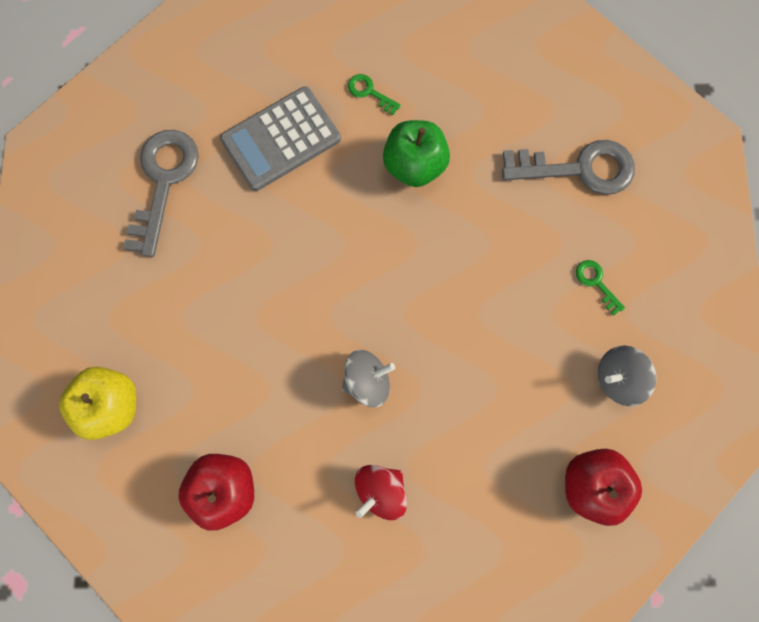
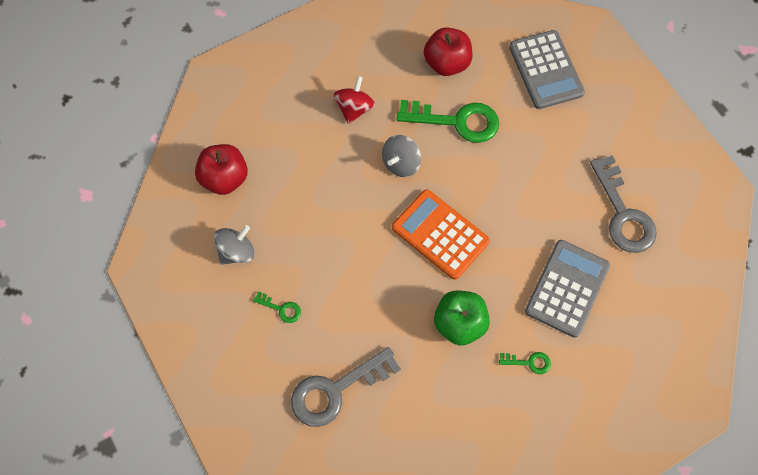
camera: 150 degrees right, 10 degrees down
(113, 404) = (545, 70): yellow apple -> grey calculator
(267, 397) = (457, 121): none -> green key
(375, 269) = (440, 234): none -> orange calculator

